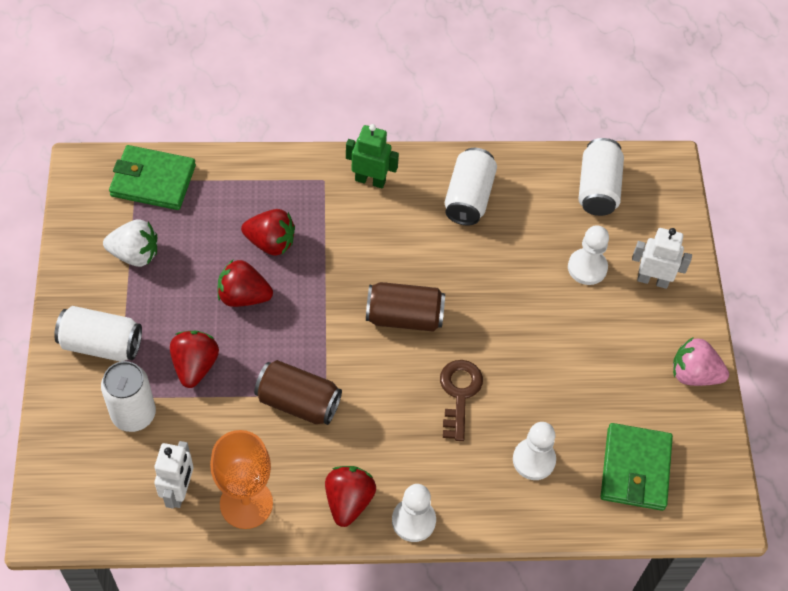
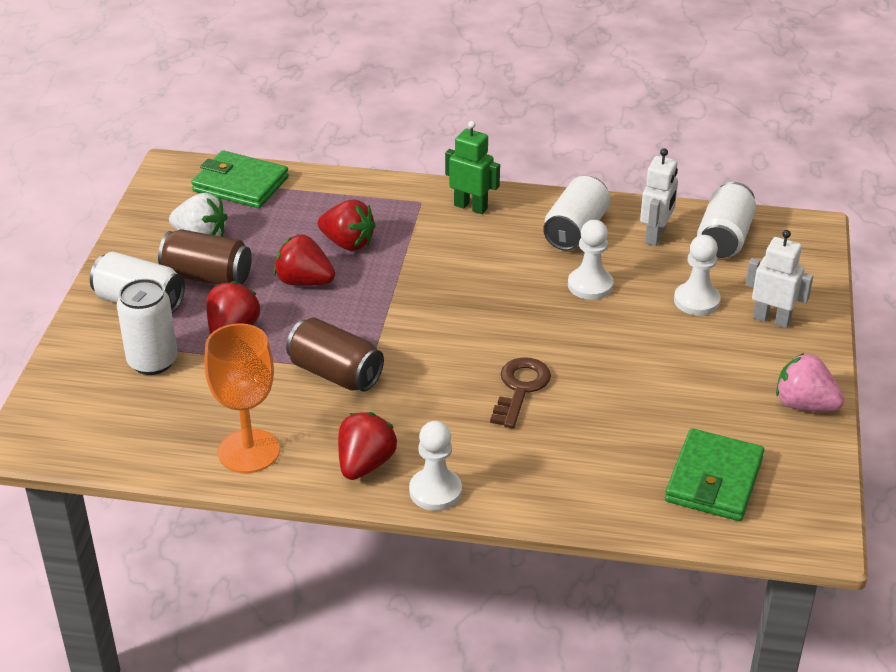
camera: 15 degrees right, 20 degrees down
(179, 491) = (178, 431): white robot -> white robot (655, 236)
(404, 317) = (476, 318): brown can -> brown can (207, 276)
(534, 460) = (592, 456): white pawn -> white pawn (590, 285)

